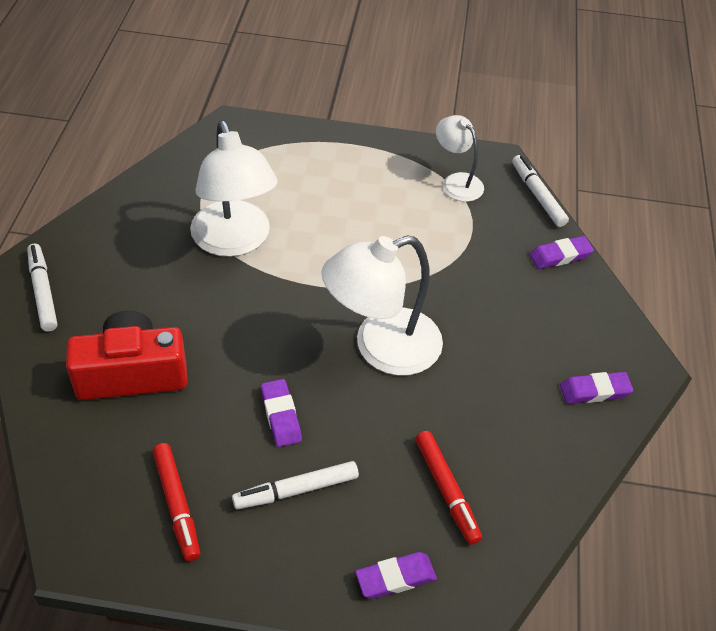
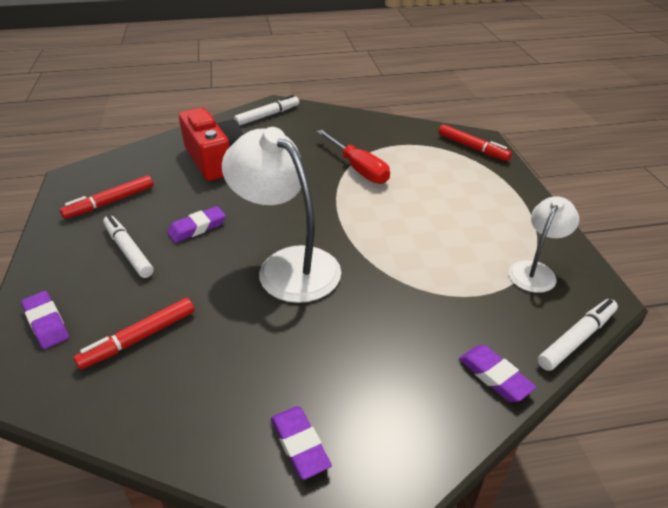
camera: 75 degrees right, 10 degrees down
(235, 241) = (358, 168): white lamp -> red screwdriver
(246, 137) = (472, 148): none -> red marker

